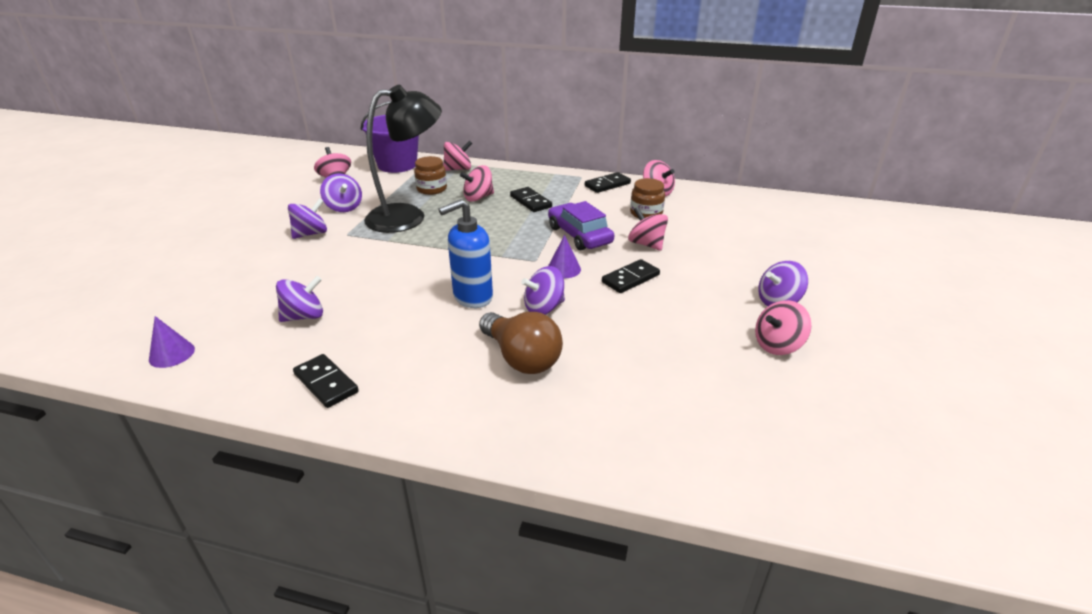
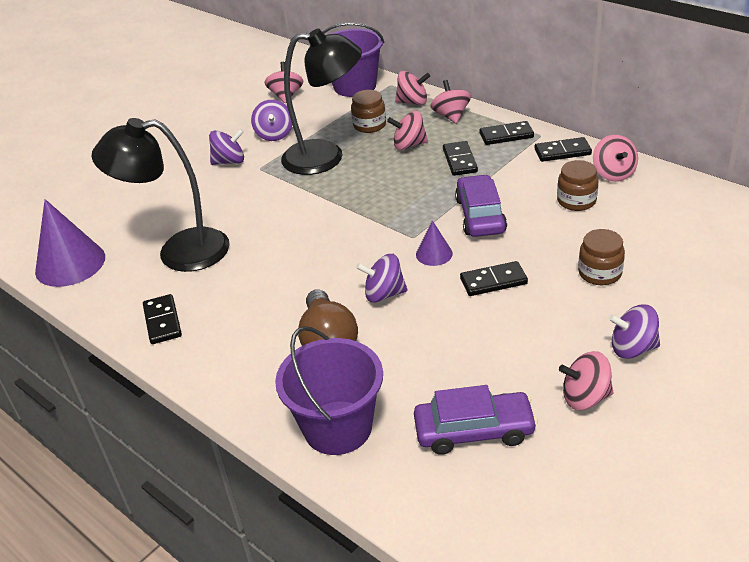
camera: 30 degrees right, 5 degrees up
(172, 354) = (70, 264): purple cone -> purple cone, size x1.97
(304, 316) = (179, 252): purple spinning top -> black lamp
(472, 297) = (327, 266): blue soap dispenser -> none
(554, 180) = (506, 135): none -> black domino
(590, 430) = (338, 427): none -> purple bucket
(646, 244) = (544, 242): pink spinning top -> pink spinning top (451, 116)
(706, 256) = (599, 273): none -> brown jar
(715, 396) = (474, 430): none -> purple car

